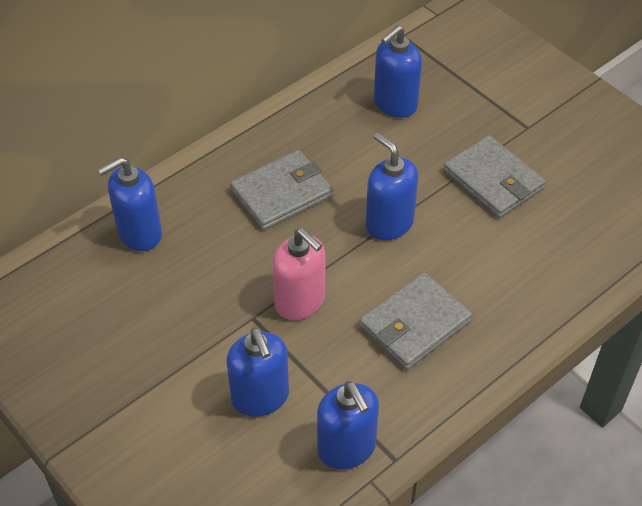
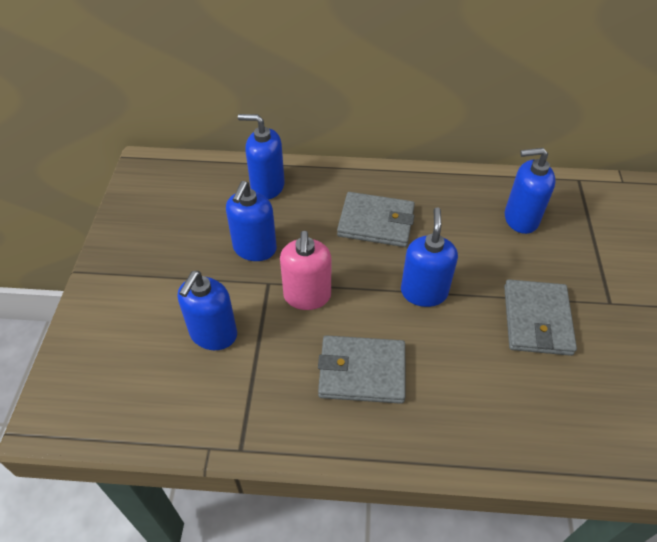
camera: 45 degrees right, 0 degrees up
(346, 448) = (221, 413): blue soap dispenser -> blue soap dispenser (254, 249)

